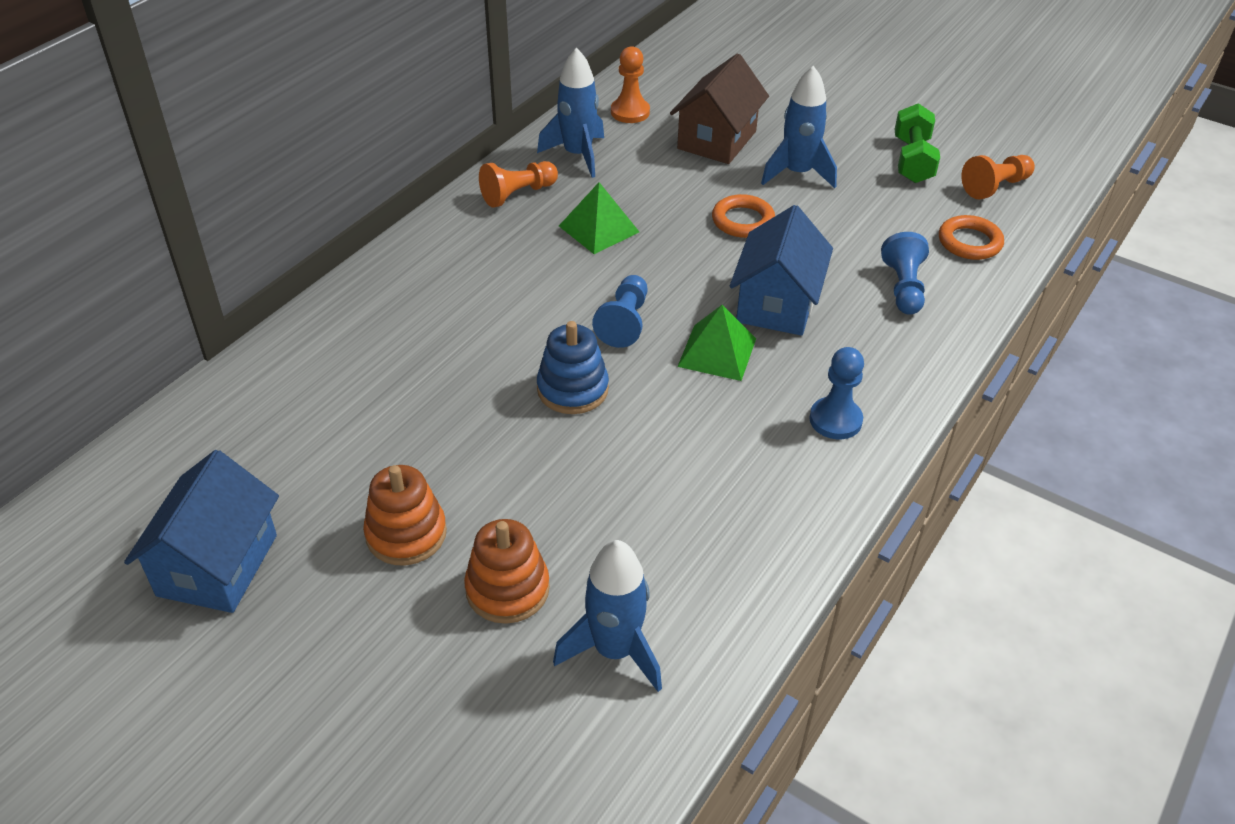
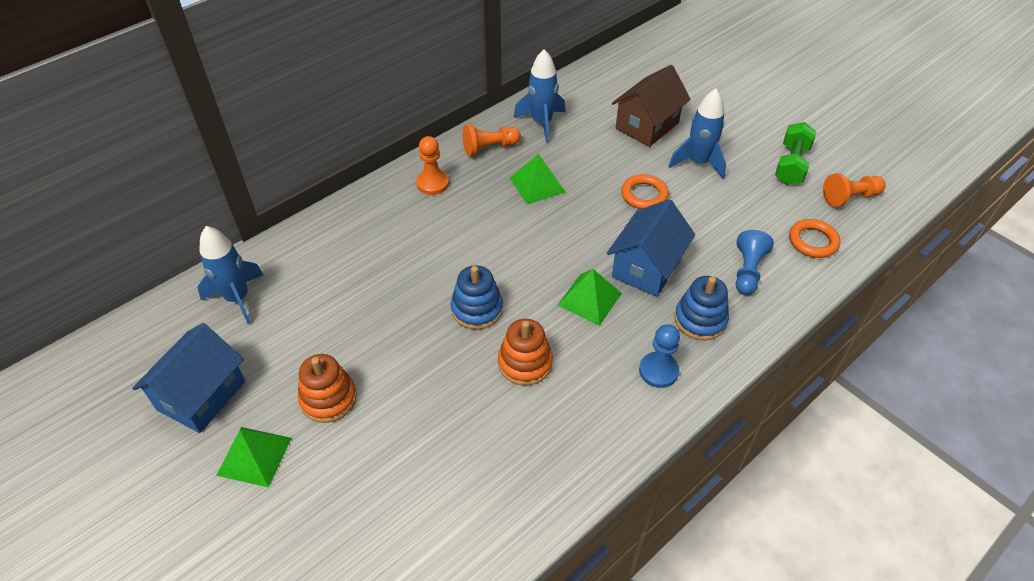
camera: 15 degrees right, 5 degrees up
(325, 626) = (254, 456): none -> green pyramid
(507, 589) = (381, 456): orange stacking toy -> orange stacking toy (525, 363)
(615, 650) = (439, 520): blue rocket -> blue rocket (237, 298)
(624, 322) = (531, 263): blue pawn -> none
(630, 112) = (591, 94): orange pawn -> orange pawn (432, 183)
(865, 352) = (700, 319): none -> blue stacking toy

